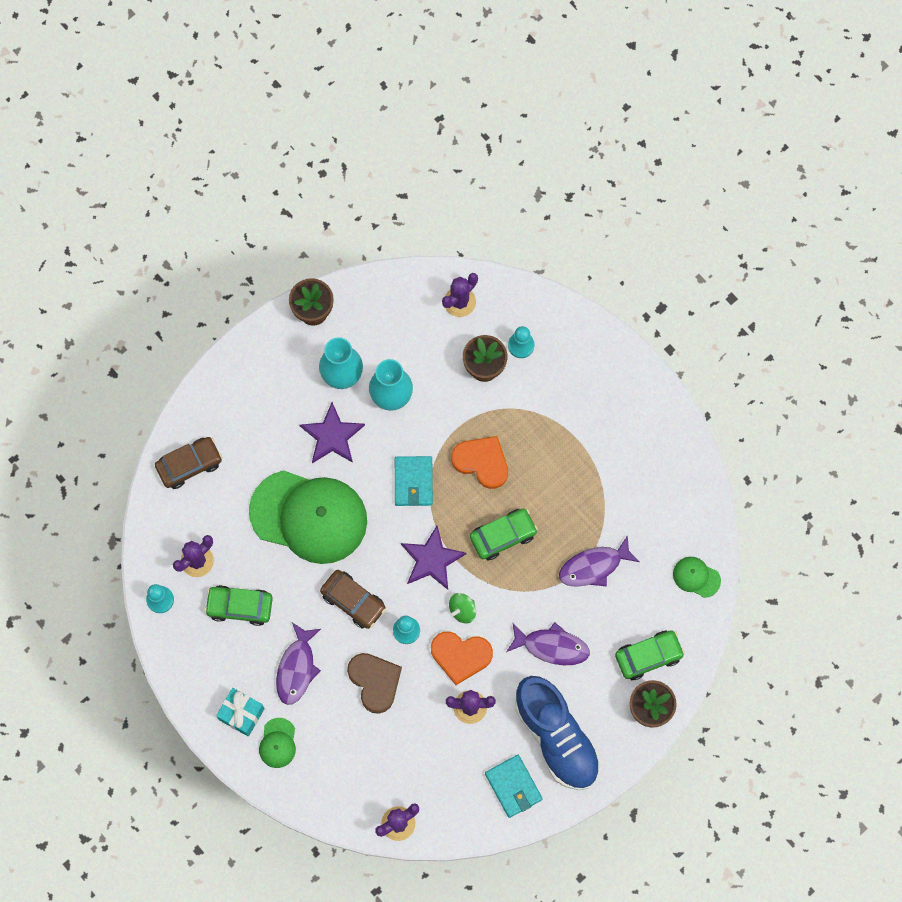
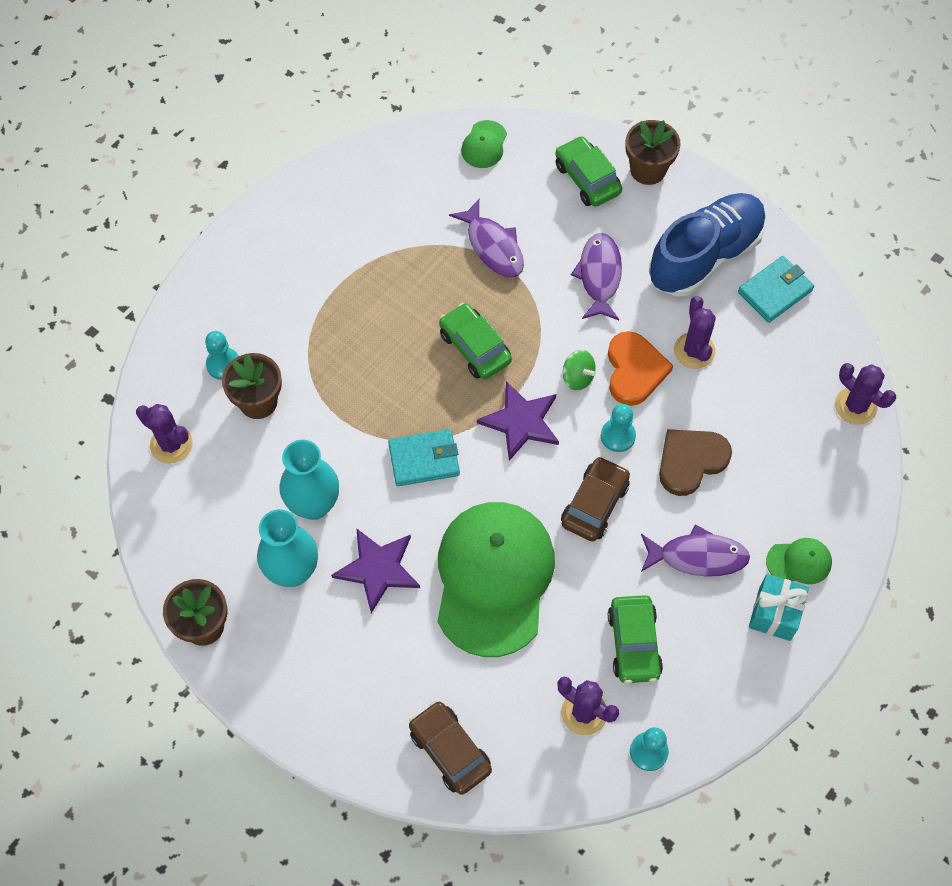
camera: 100 degrees left, 10 degrees down
(482, 462) = (384, 385): orange heart -> none

